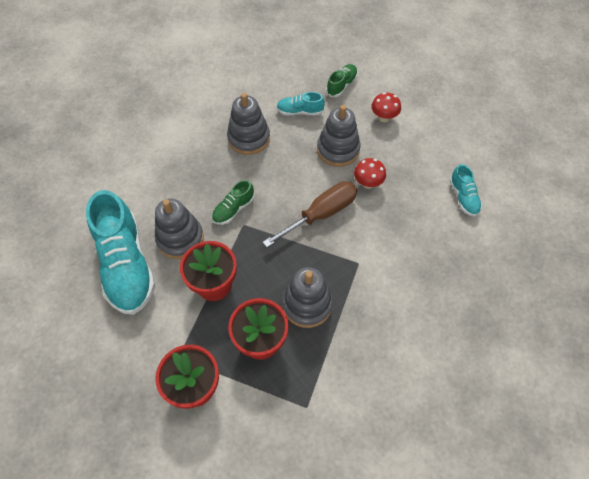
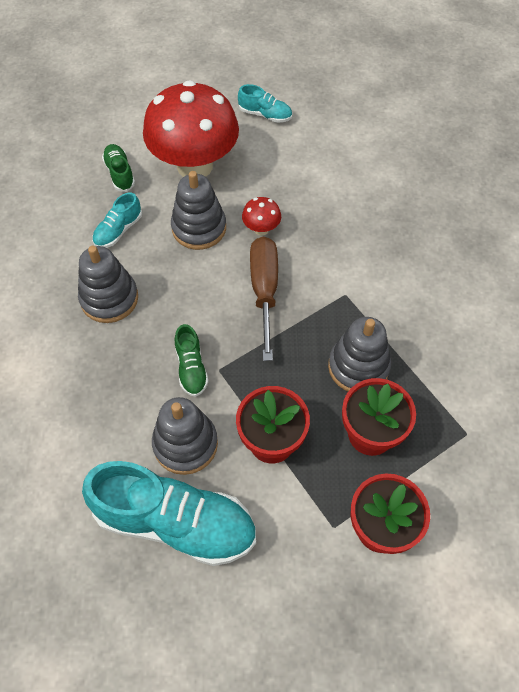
camera: 55 degrees left, 0 degrees up
(383, 117) = (195, 166): red mushroom -> red mushroom, size x2.48
(463, 197) = (339, 167): turquoise shoe -> turquoise shoe (265, 114)

